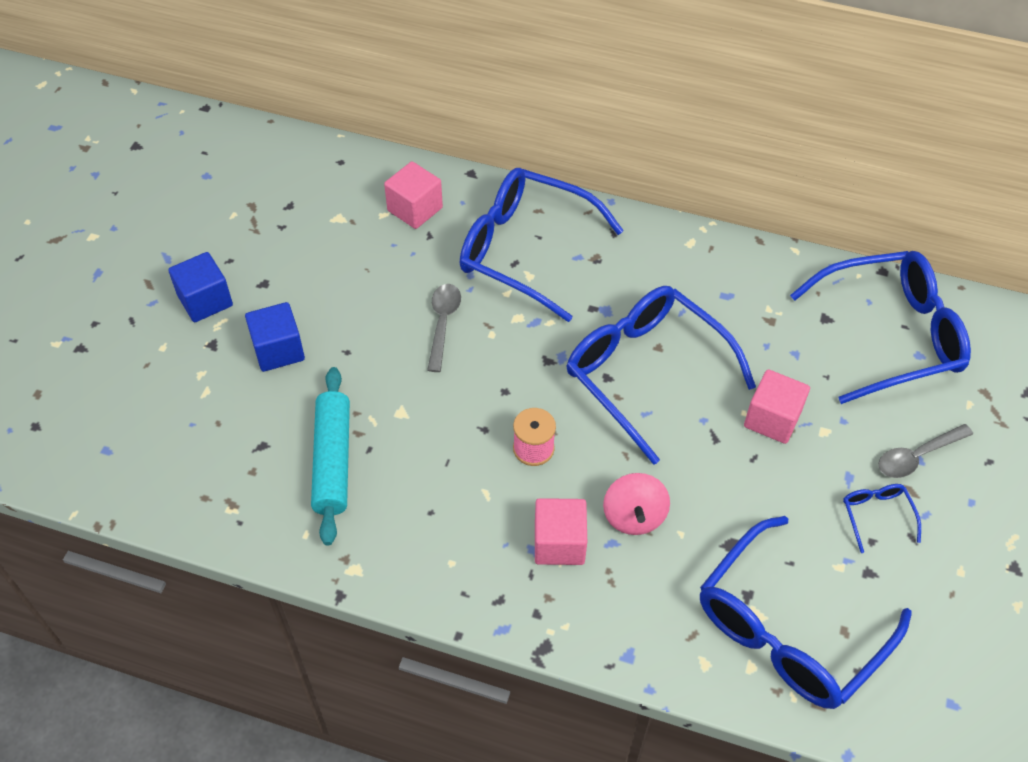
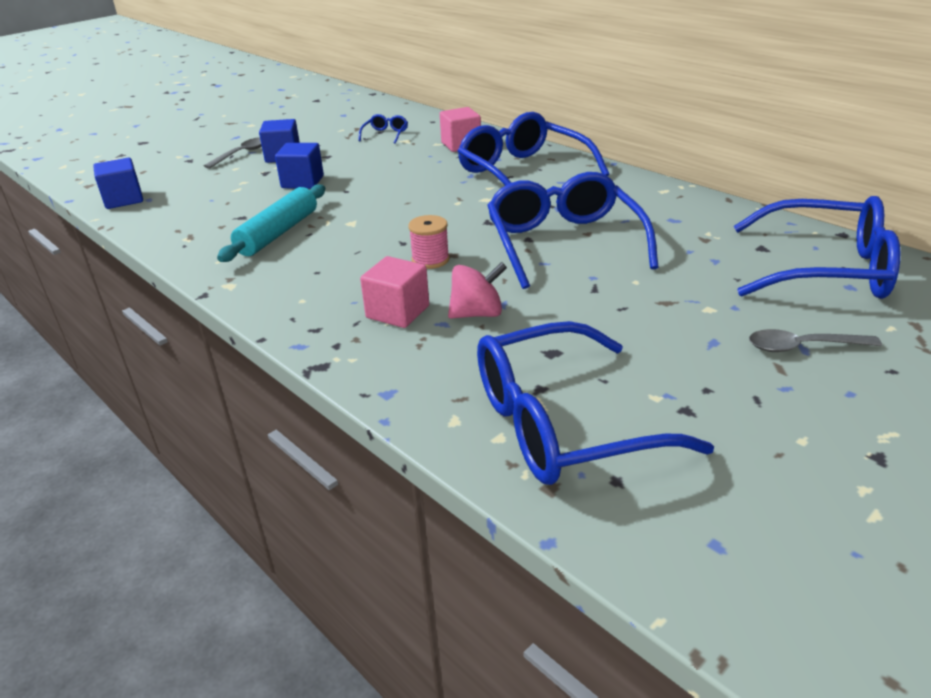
camera: 30 degrees right, 20 degrees down
(72, 462) = (123, 199): none -> blue cube
(443, 323) = (426, 191): grey spoon -> grey spoon (242, 154)
(634, 516) = (477, 313): pink spinning top -> pink spinning top turned 135 degrees counterclockwise
(772, 419) = (660, 290): pink cube -> none
(876, 515) = (725, 374): blue glasses -> blue glasses (385, 134)

